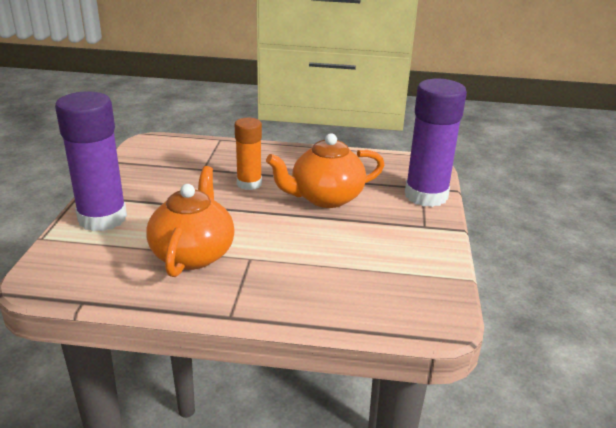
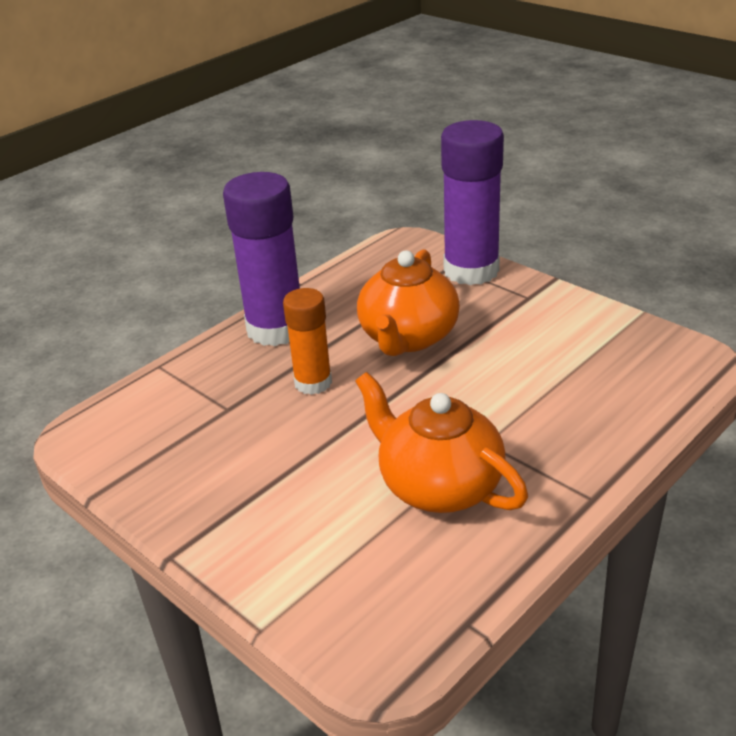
camera: 50 degrees left, 5 degrees up
(102, 218) = (268, 547): purple glue stick -> purple glue stick (276, 329)

